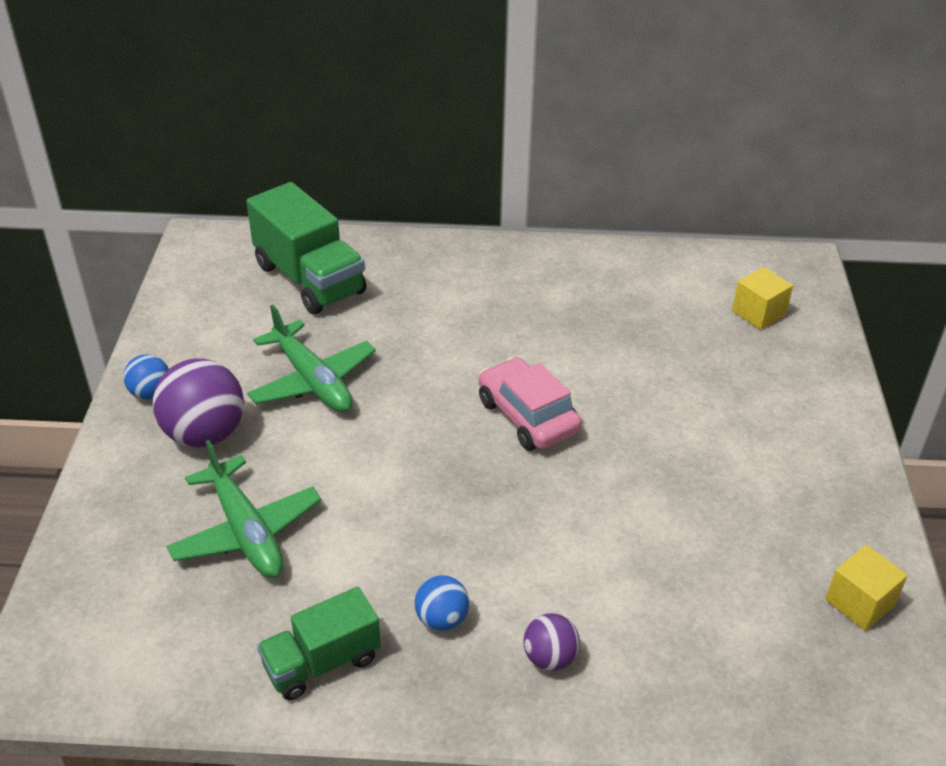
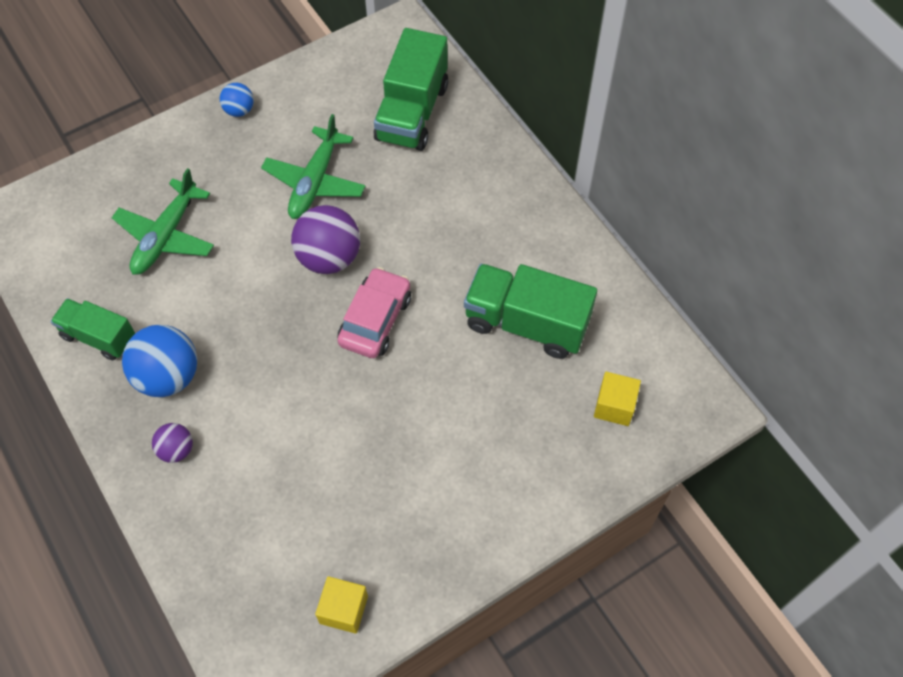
camera: 55 degrees right, 20 degrees up
(205, 434) = (226, 161): purple ball -> purple ball (329, 257)
(442, 619) = (168, 376): blue ball -> blue ball, size x1.87
(625, 322) = (526, 323): none -> green truck

